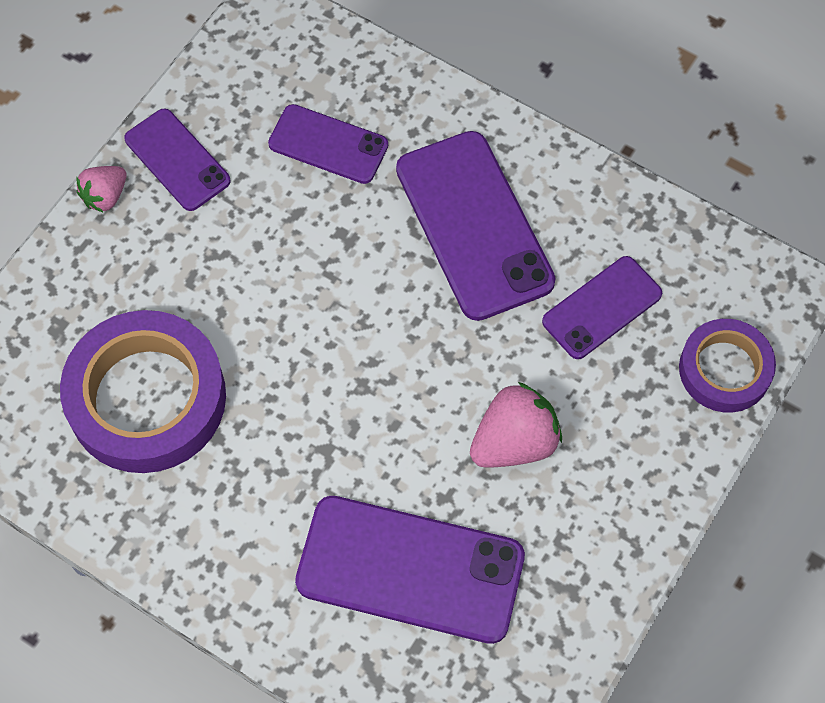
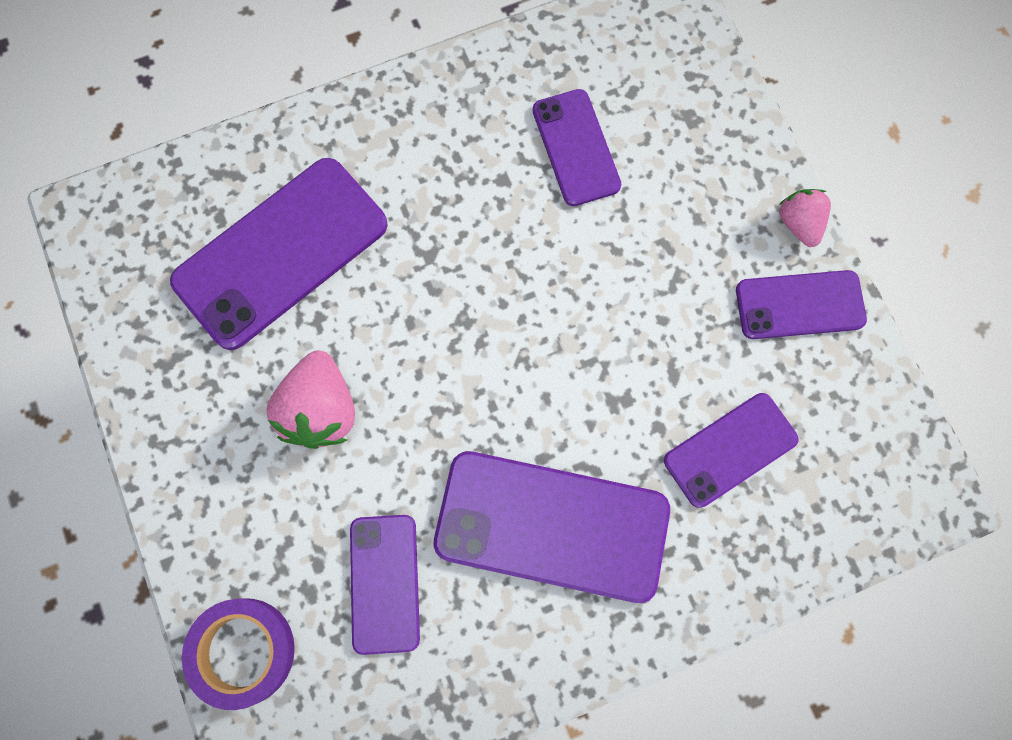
camera: 125 degrees right, 10 degrees up
(147, 398) = (576, 148): purple tape -> purple phone

